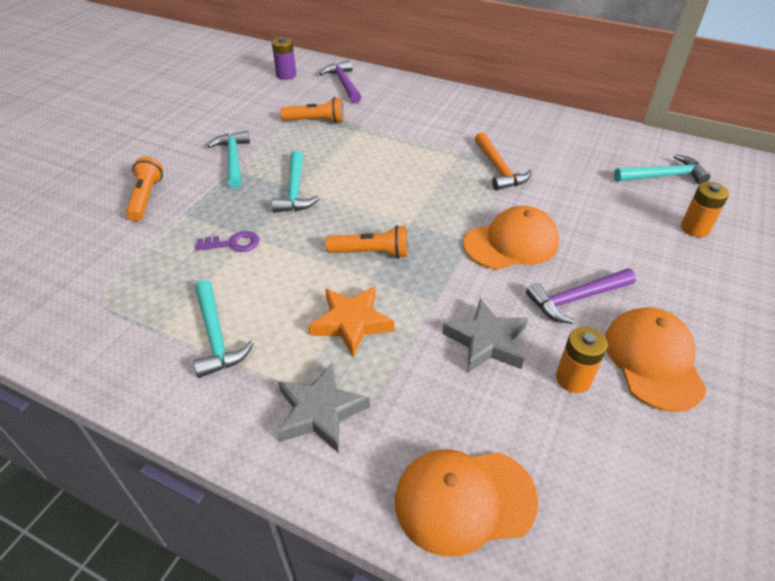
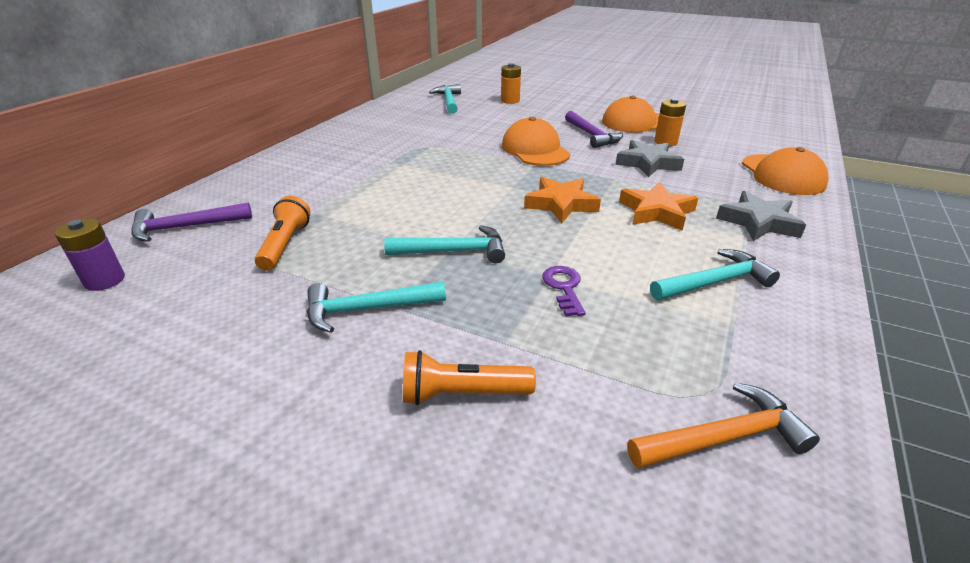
camera: 90 degrees left, 10 degrees down
(371, 253) = (561, 204): orange flashlight -> orange star
(498, 169) = (428, 148): orange hammer -> orange hammer (723, 438)

